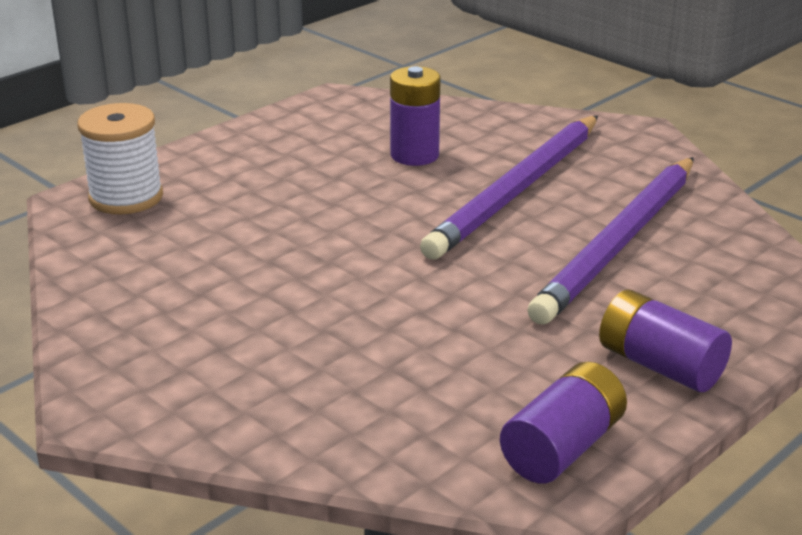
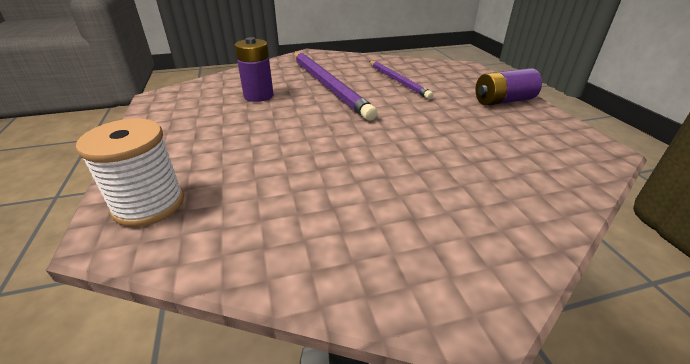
camera: 60 degrees left, 5 degrees up
(562, 447) = (566, 138): purple battery -> none
(619, 243) = (398, 81): purple pencil -> purple pencil, size x0.60

